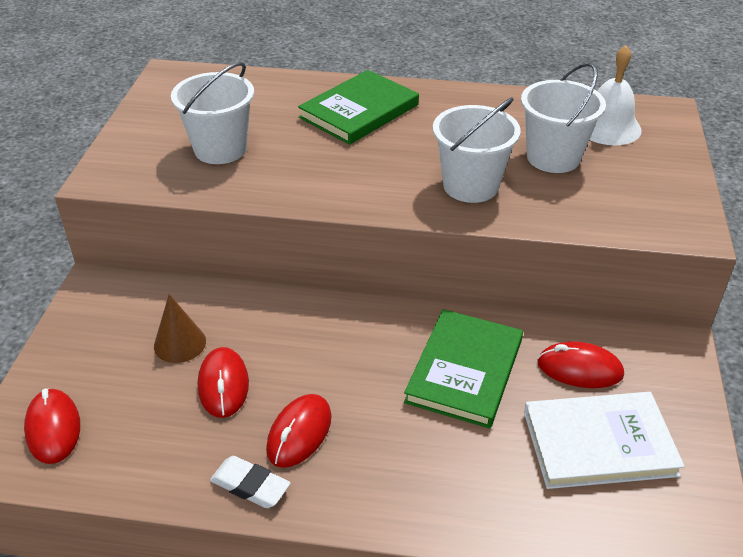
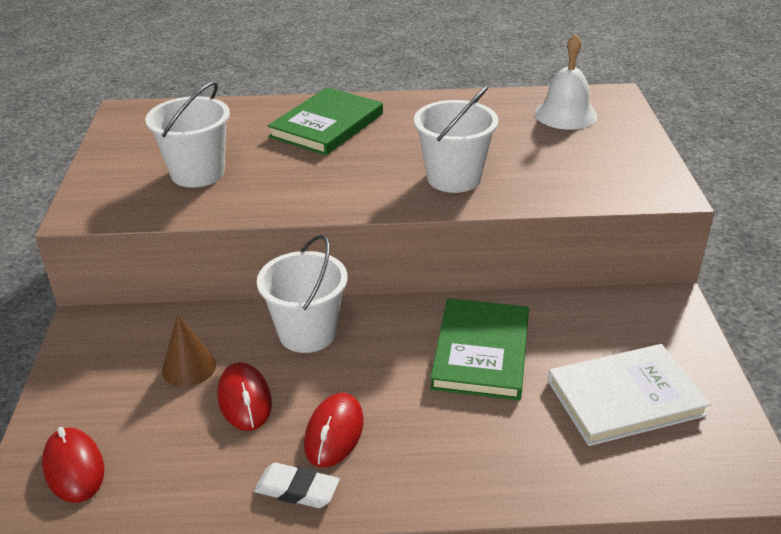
camera: 10 degrees left, 5 degrees down
(553, 157) = (523, 145): white bucket -> white bucket (307, 333)
(579, 369) = (589, 335): red mouse -> none

